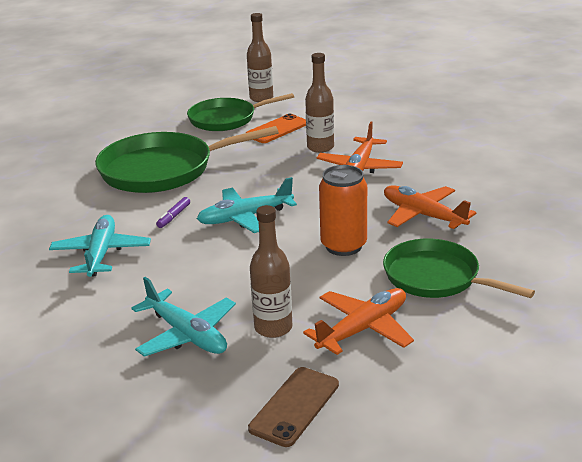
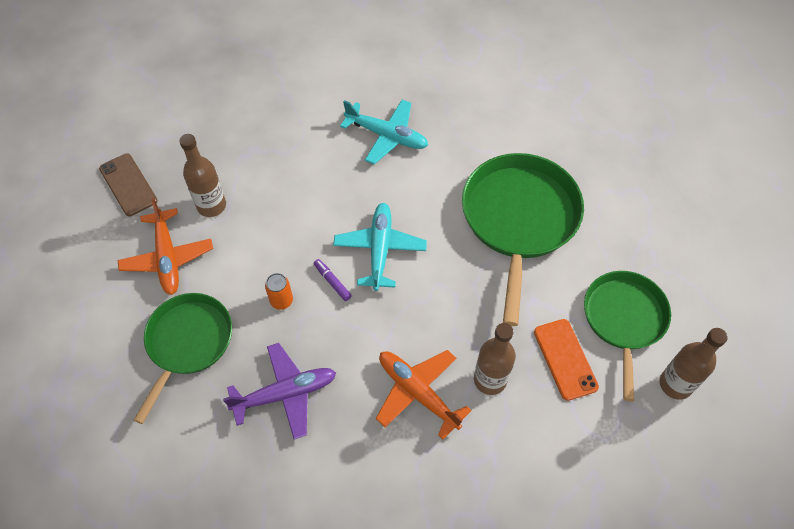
camera: 115 degrees right, 30 degrees up
(174, 216) = (417, 199): purple marker -> purple marker (332, 282)
(187, 334) = (243, 156): turquoise plane -> none
(343, 246) = (281, 301): orange can -> orange can, size x0.53
(423, 215) = (285, 394): orange plane -> purple plane
(436, 277) = (188, 342): green pan -> green pan turned 45 degrees counterclockwise

